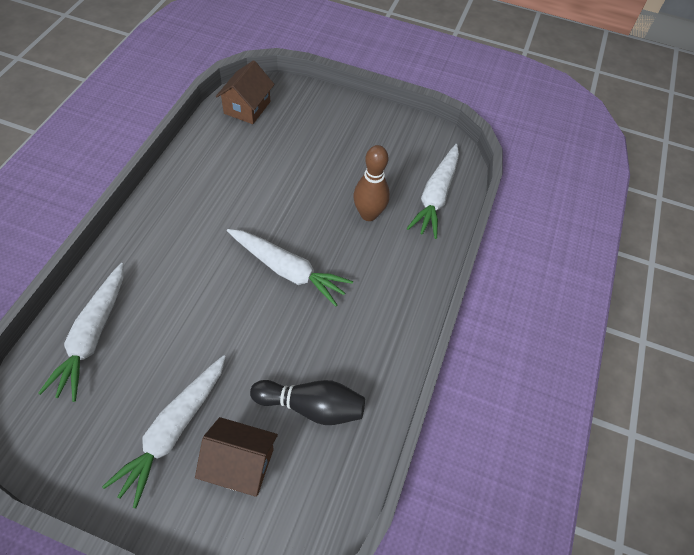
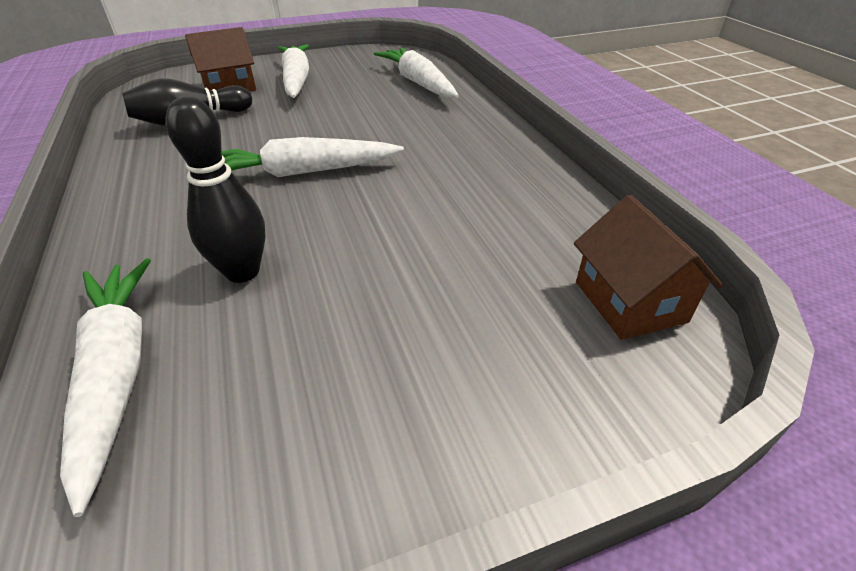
camera: 145 degrees right, 15 degrees down
(368, 214) = (243, 272): brown bowling pin -> black bowling pin

